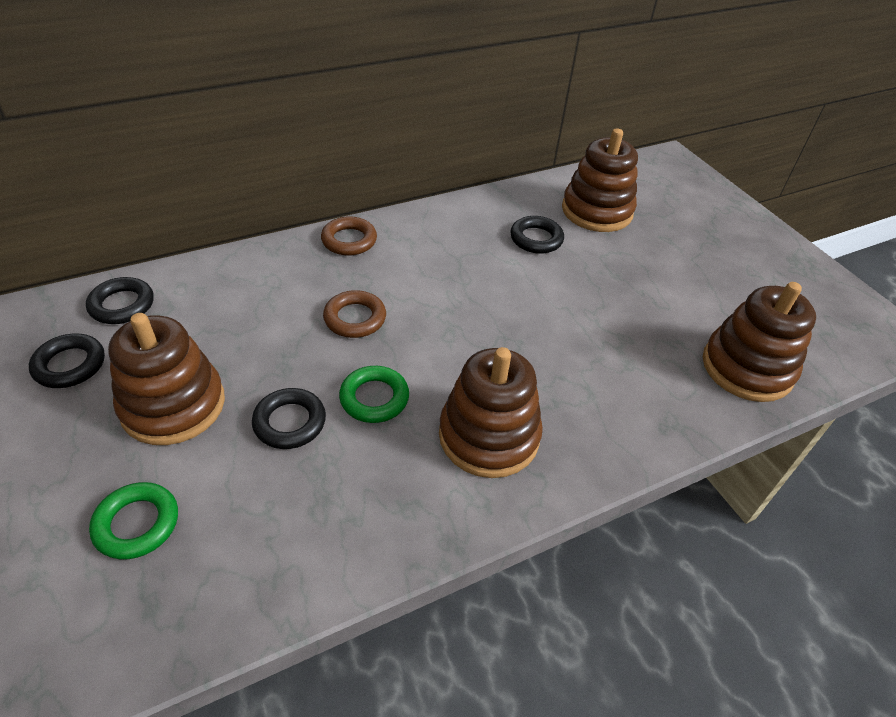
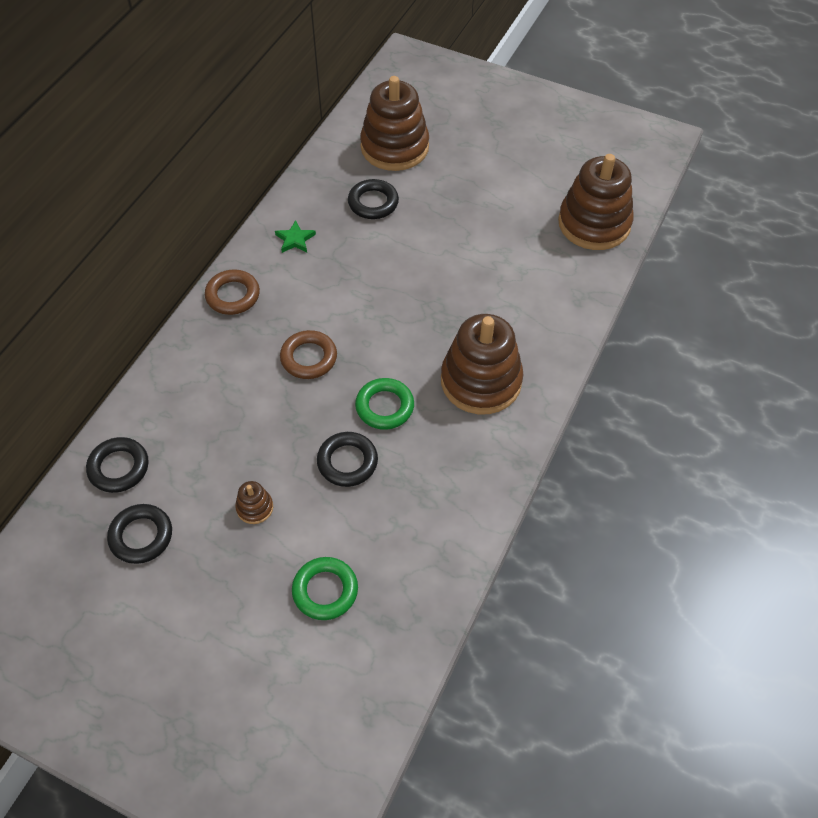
camera: 35 degrees left, 10 degrees up
(173, 405) = (255, 507): brown stacking toy -> brown stacking toy, size x0.42
(442, 230) = (295, 239): none -> green star

